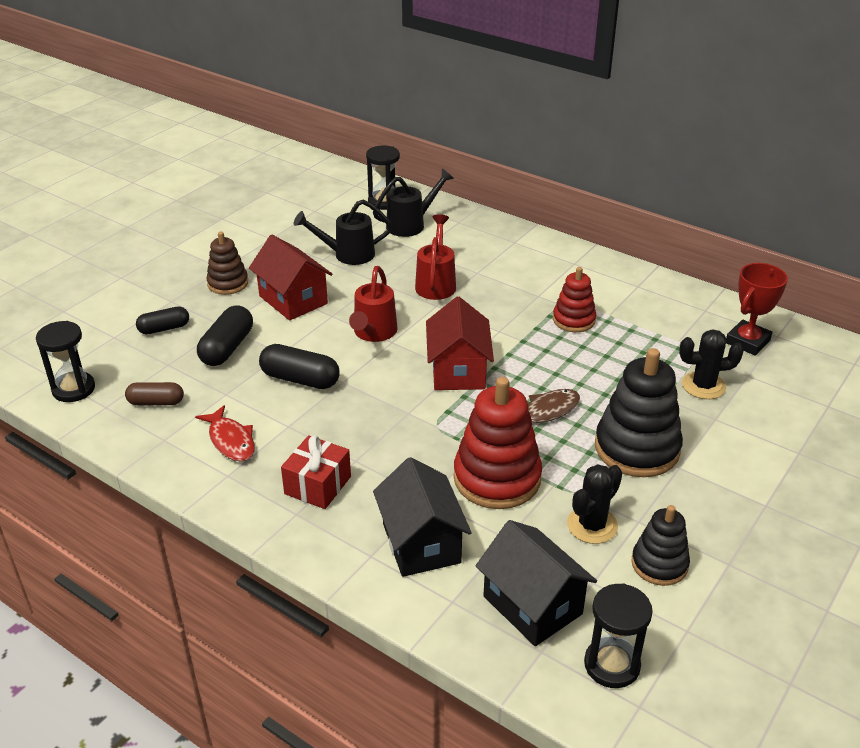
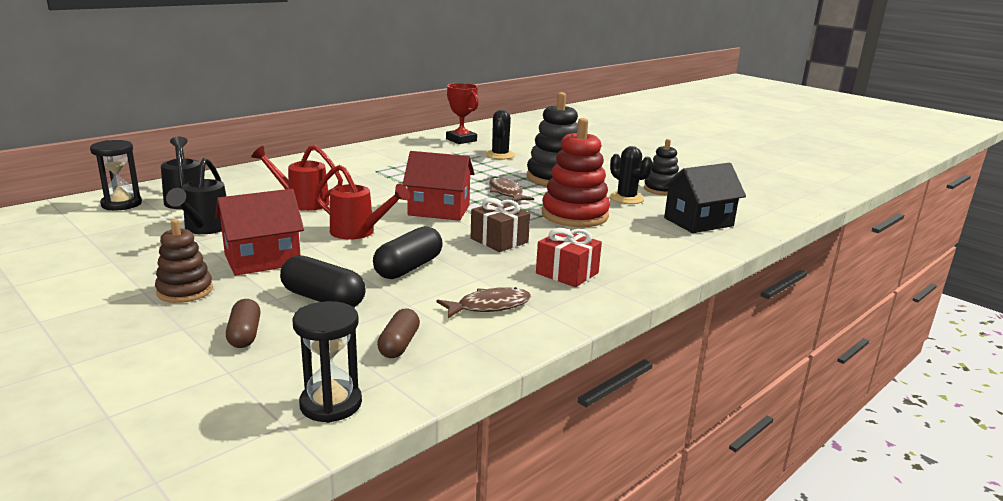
camera: 80 degrees left, 15 degrees down
(164, 328) = (244, 334): black capsule -> brown capsule
(230, 440) = (489, 306): red fish -> brown fish
(389, 426) = (499, 240): none -> brown gift
(421, 543) = (640, 244): black house -> none
(574, 320) = (400, 171): red stacking toy -> none
(612, 665) = (743, 211): black hourglass -> none

